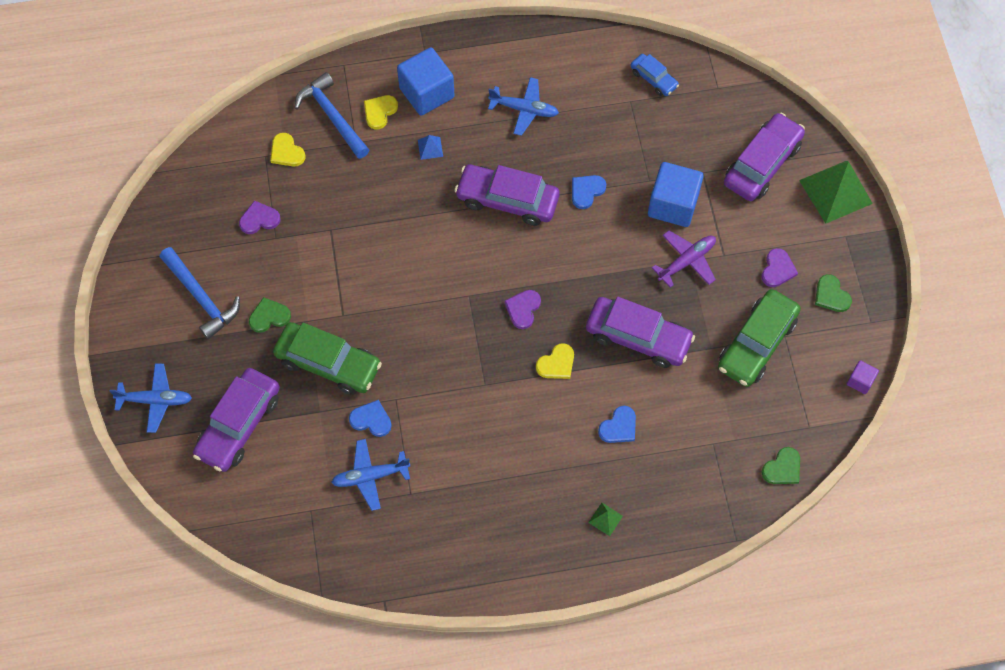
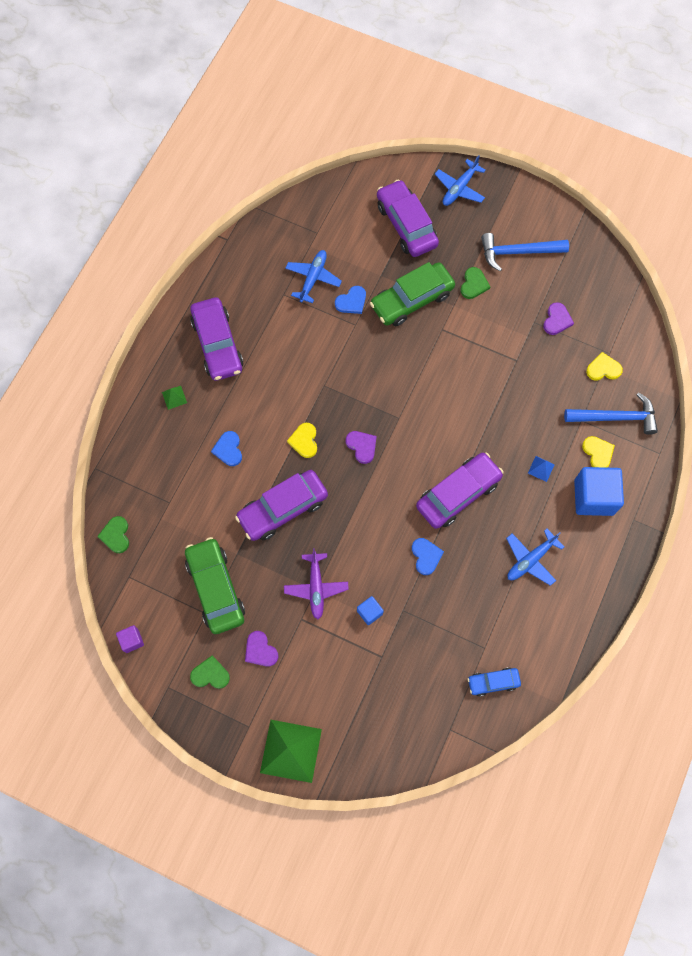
camera: 125 degrees right, 5 degrees up
(673, 205) = (369, 612): blue cube -> blue cube, size x0.48
(762, 164) = (356, 710): purple car -> purple car (217, 344)

